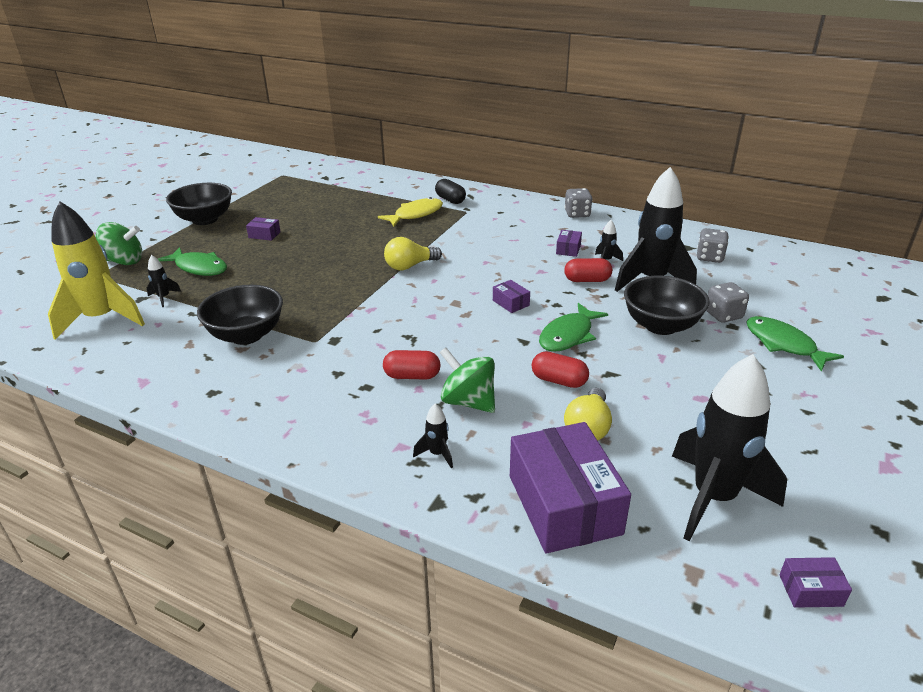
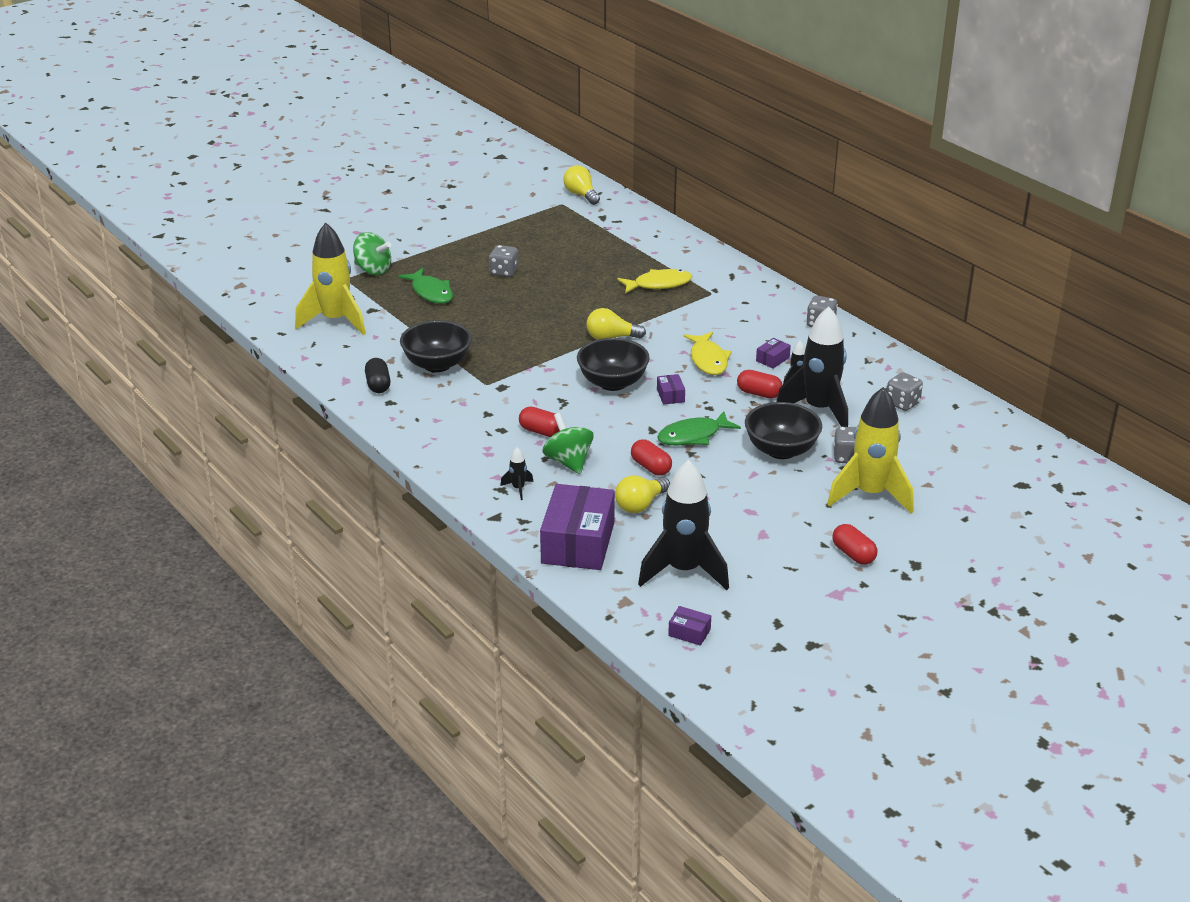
camera: 25 degrees right, 0 degrees up
(164, 298) = (390, 314): black rocket -> none
(205, 219) = (460, 241): black bowl -> black bowl (612, 383)
(264, 235) = (504, 272): purple box -> grey dice
(294, 166) = (581, 195): none -> yellow light bulb
(450, 200) = (707, 276): black capsule -> black capsule (378, 385)
(514, 263) = (708, 360): none -> yellow fish
(783, 344) = (870, 494): green fish -> yellow rocket
(845, 412) = (853, 554): none -> red capsule

